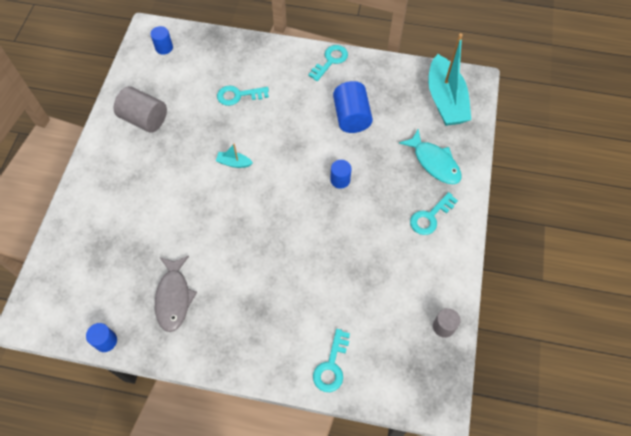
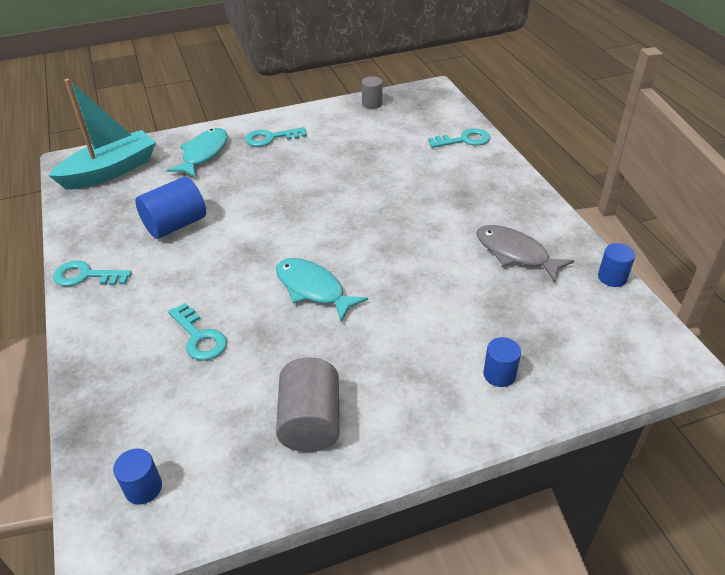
camera: 120 degrees left, 20 degrees down
(174, 297) = (515, 253): grey fish -> grey fish turned 105 degrees counterclockwise
(234, 163) = (313, 289): turquoise boat -> turquoise fish
(340, 180) = (272, 201): blue cylinder -> blue cylinder (499, 374)
(430, 217) = (271, 138): turquoise key -> turquoise key turned 150 degrees clockwise

